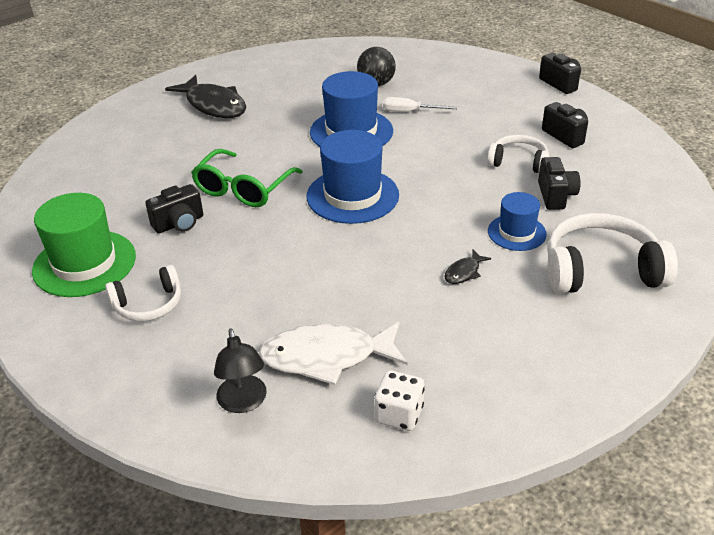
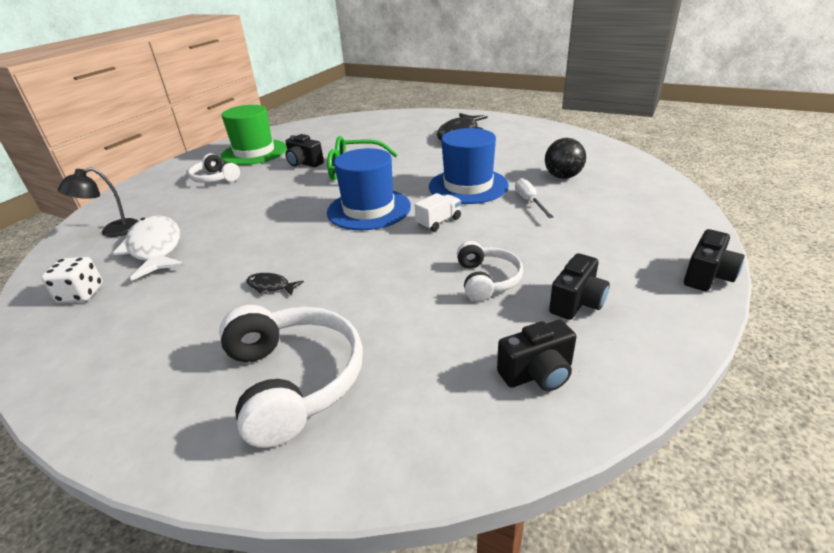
camera: 70 degrees right, 5 degrees down
(411, 162) = (439, 222): none -> white truck
(516, 232) = (347, 304): blue hat -> none
(555, 196) = (434, 318): black camera -> black camera (537, 374)

